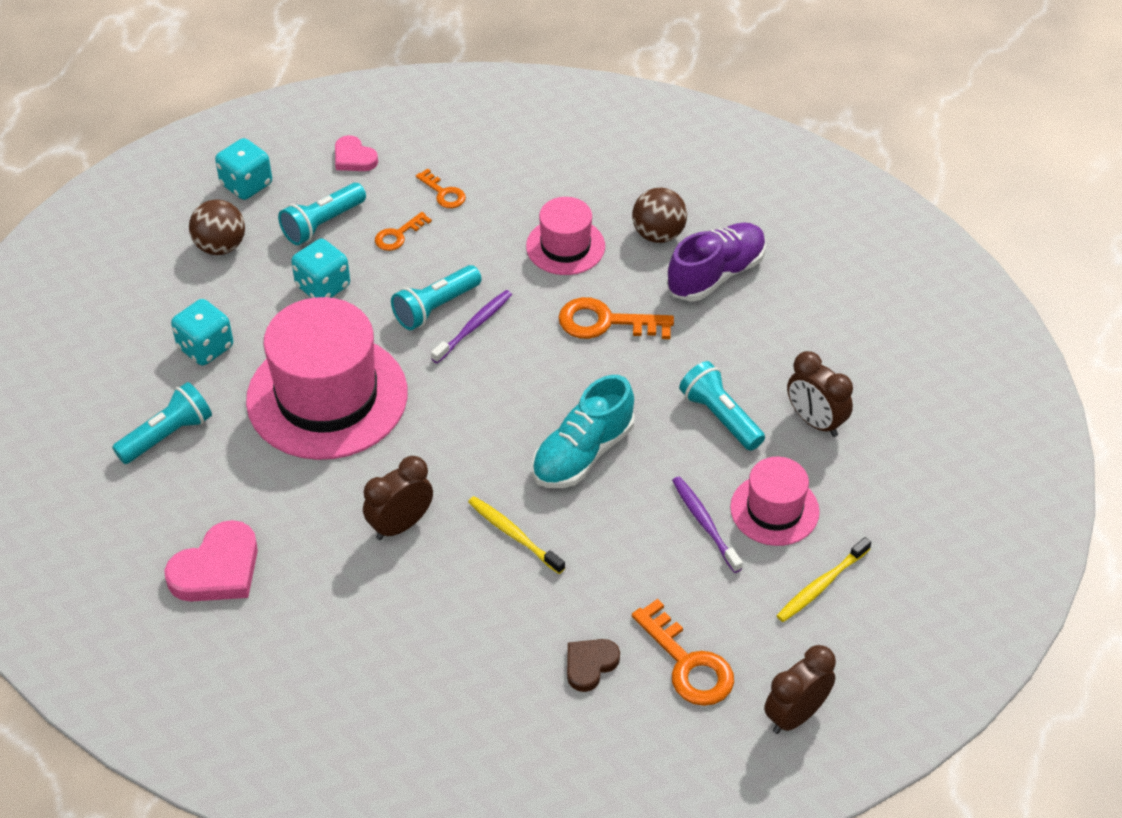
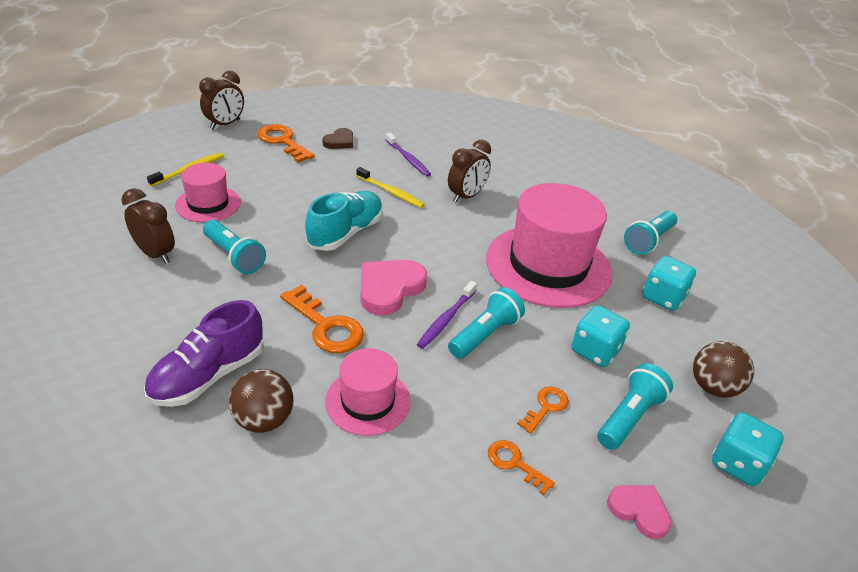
camera: 170 degrees right, 10 degrees down
(217, 569) = (569, 178): pink heart -> pink heart (389, 288)
(606, 322) = (325, 326): orange key -> orange key turned 45 degrees clockwise
(704, 523) = (260, 197): purple toothbrush -> purple toothbrush (408, 159)

